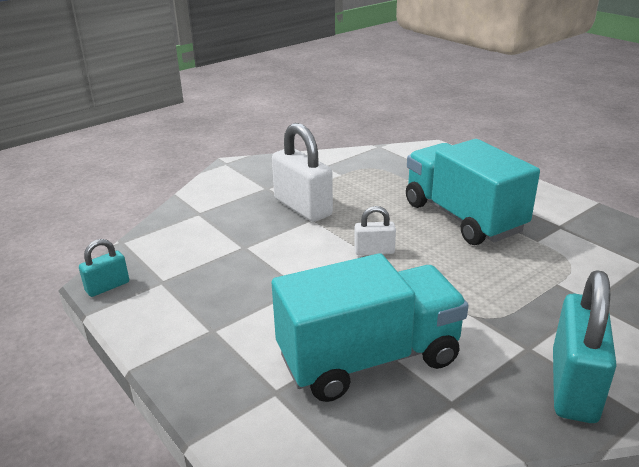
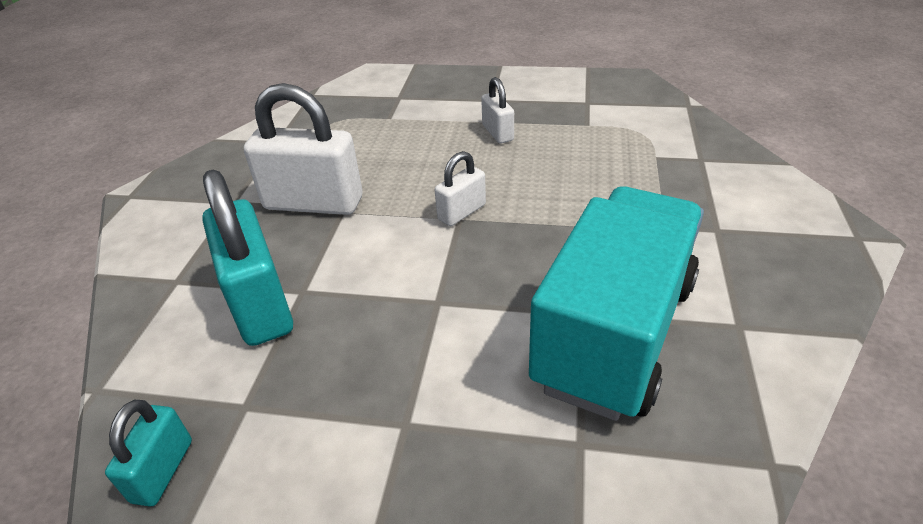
camera: 40 degrees left, 10 degrees up
(462, 217) = (497, 133): turquoise truck -> white padlock
(573, 386) = (792, 242): turquoise padlock -> turquoise padlock (260, 304)

